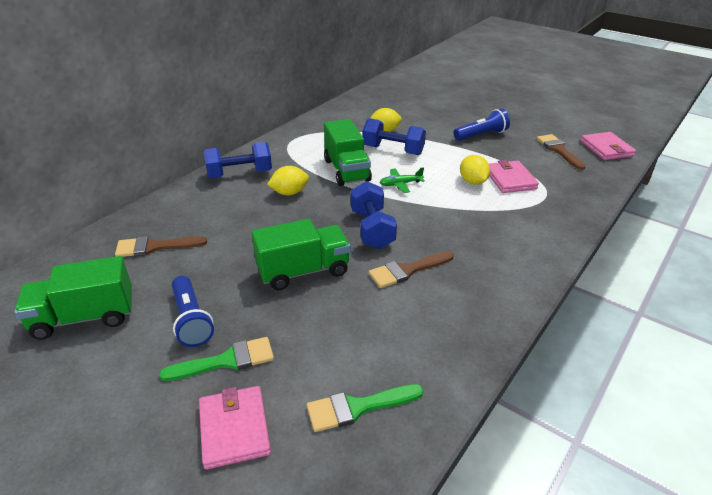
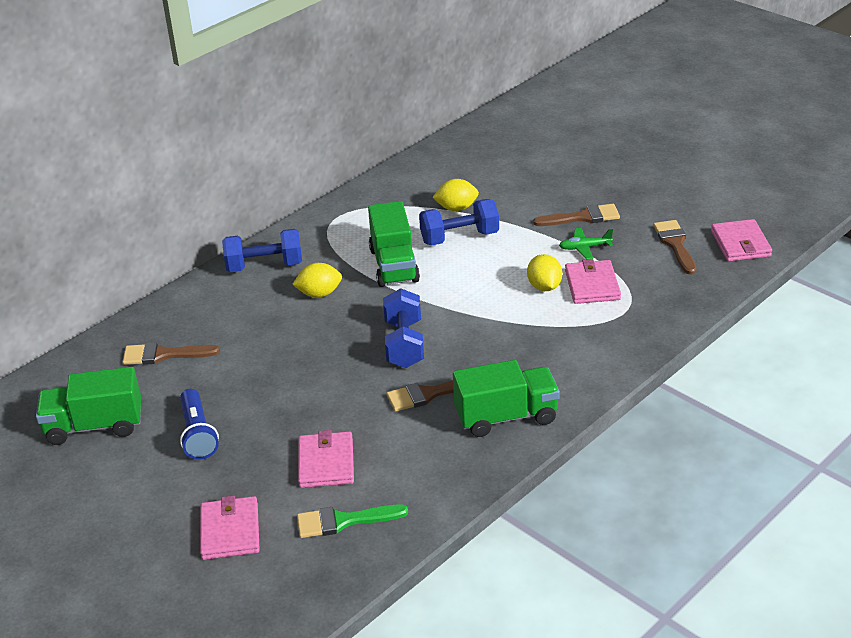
camera: 10 degrees right, 0 degrees up
(227, 361) = (229, 474): green brush -> none
(303, 271) = (318, 389): green truck -> green truck (506, 416)
(325, 343) = (326, 463): none -> pink wallet
(393, 150) = (459, 237): blue dumbbell -> blue dumbbell turned 45 degrees counterclockwise
(400, 184) = (454, 287): green plane -> green plane (584, 248)
(481, 135) = (582, 217): blue flashlight -> brown brush

